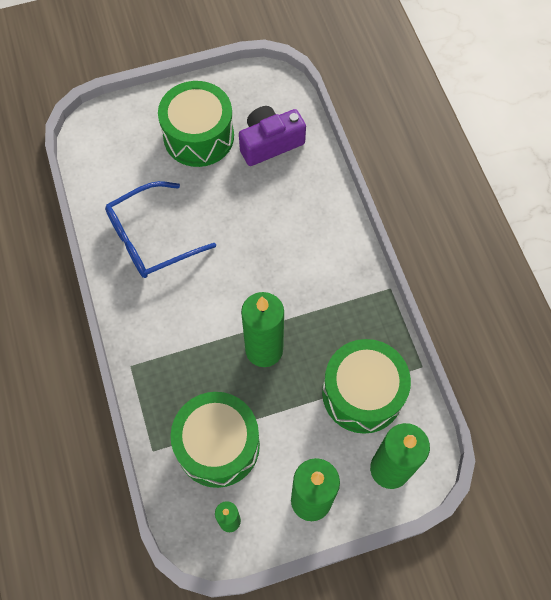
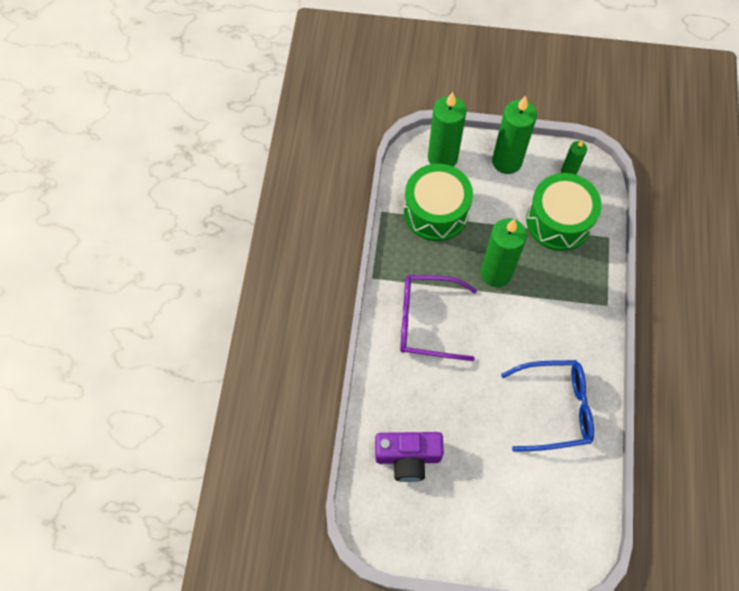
camera: 155 degrees left, 0 degrees up
(198, 136) = (473, 496): green drum -> none
(311, 267) = (427, 321): none -> purple glasses

